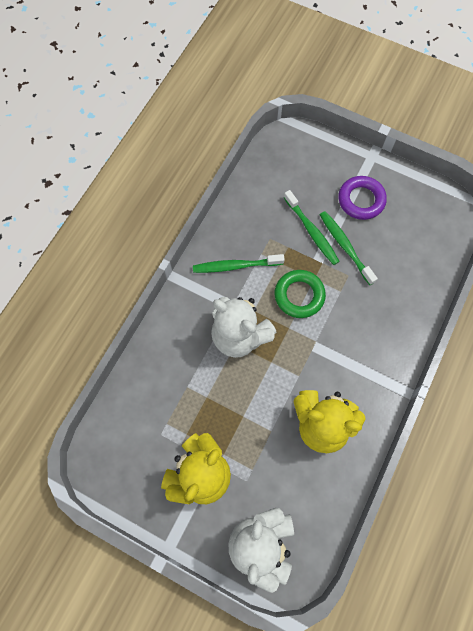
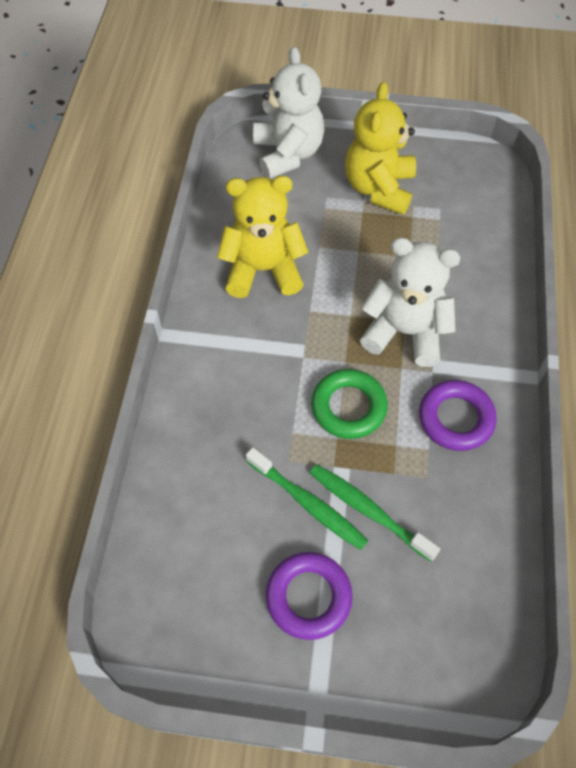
camera: 160 degrees right, 10 degrees down
(235, 266) = (455, 418): green toothbrush -> purple ring

